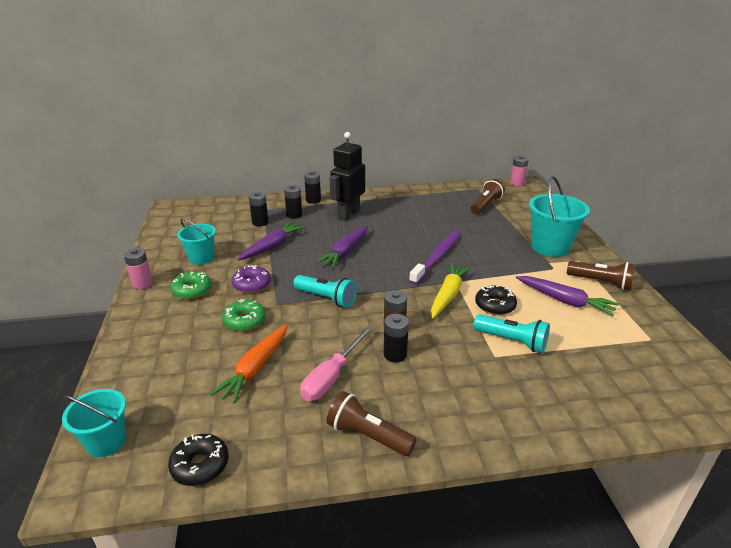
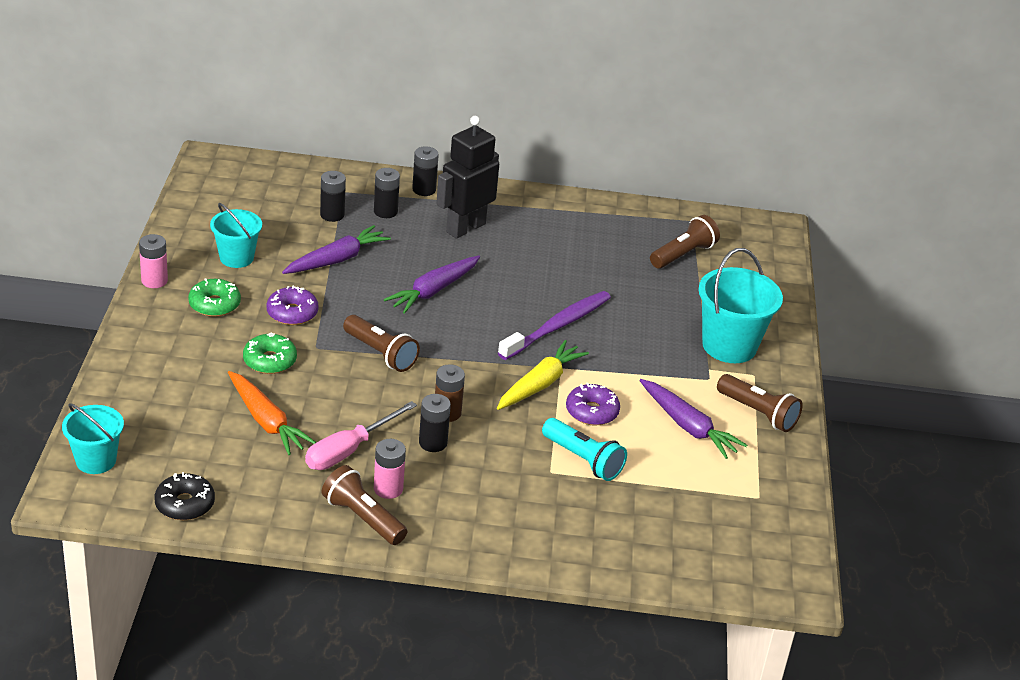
camera: 10 degrees right, 5 degrees up
(255, 368) = (266, 421): orange carrot -> orange carrot turned 75 degrees counterclockwise
(326, 298) = (380, 353): turquoise flashlight -> brown flashlight
(495, 305) = (592, 412): black donut -> purple donut
(517, 183) = (763, 223): pink battery -> pink battery (388, 489)

